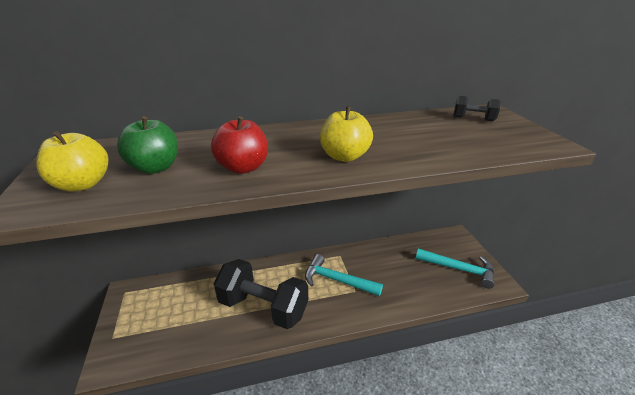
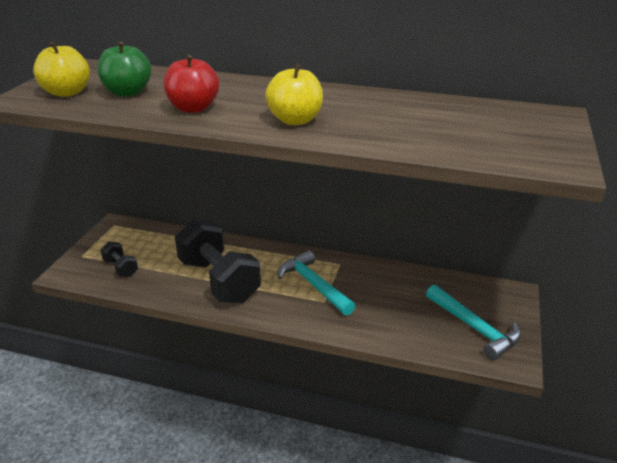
camera: 30 degrees right, 0 degrees up
(473, 119) = (511, 118): black dumbbell -> black dumbbell (121, 268)

